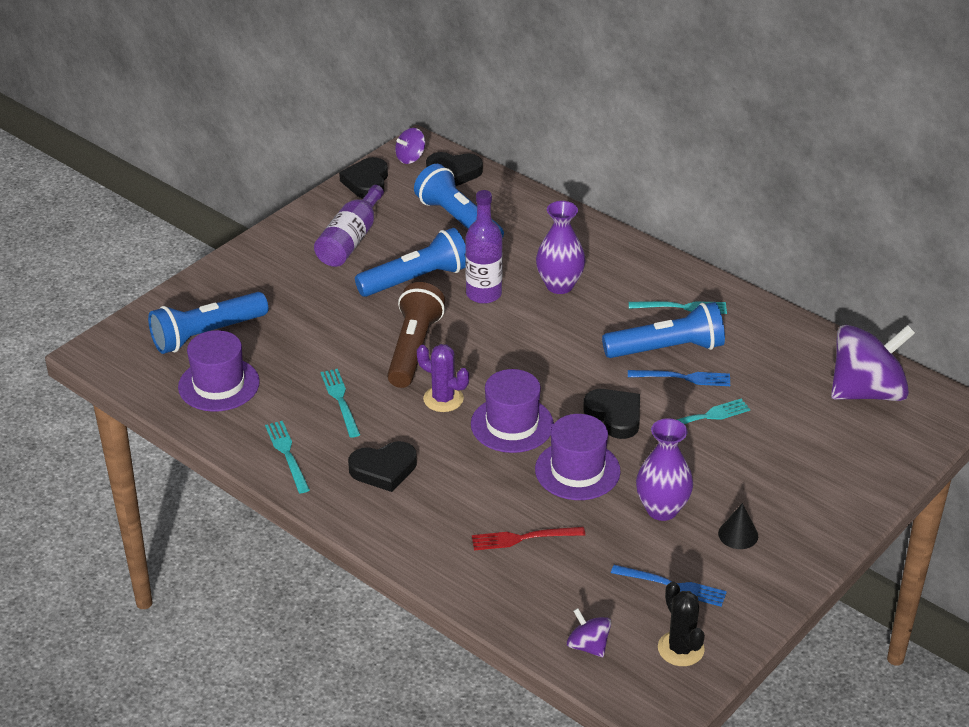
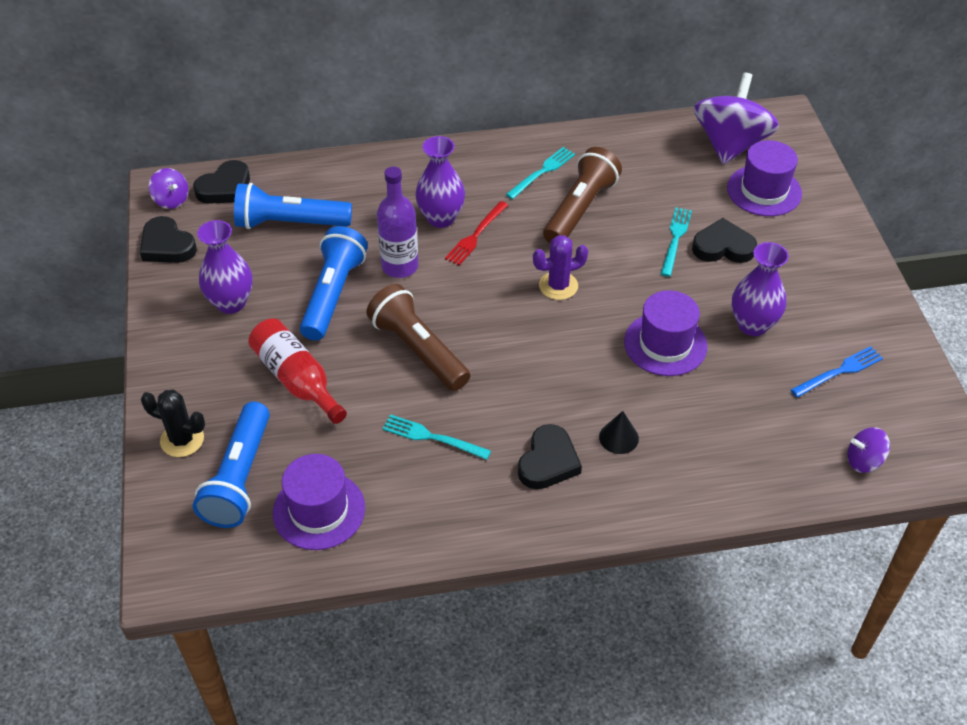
camera: 50 degrees left, 10 degrees up
(287, 454) = (463, 516): turquoise fork -> none
(318, 309) = (297, 380): none -> red bottle
(350, 240) = (231, 303): purple bottle -> purple vase
(410, 158) = (171, 200): purple spinning top -> purple spinning top turned 45 degrees counterclockwise
(443, 399) = (501, 370): purple cactus -> purple cactus (558, 286)
(512, 424) = (574, 348): purple hat -> purple hat (764, 191)
(523, 538) = (712, 424): red fork -> red fork (476, 235)
(614, 416) = (625, 284): black heart -> black heart (723, 247)
(667, 349) = (580, 209): blue flashlight -> brown flashlight
(680, 649) = (908, 409): black cactus -> black cactus (182, 440)
(683, 378) = (621, 221): blue fork -> none
(738, 534) = (816, 302): black cone -> black cone (618, 437)

